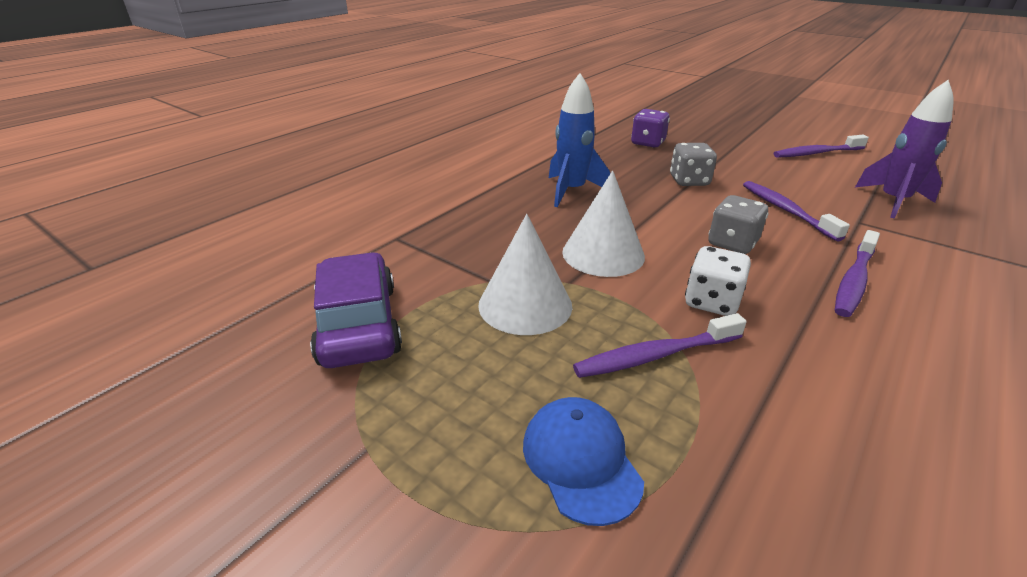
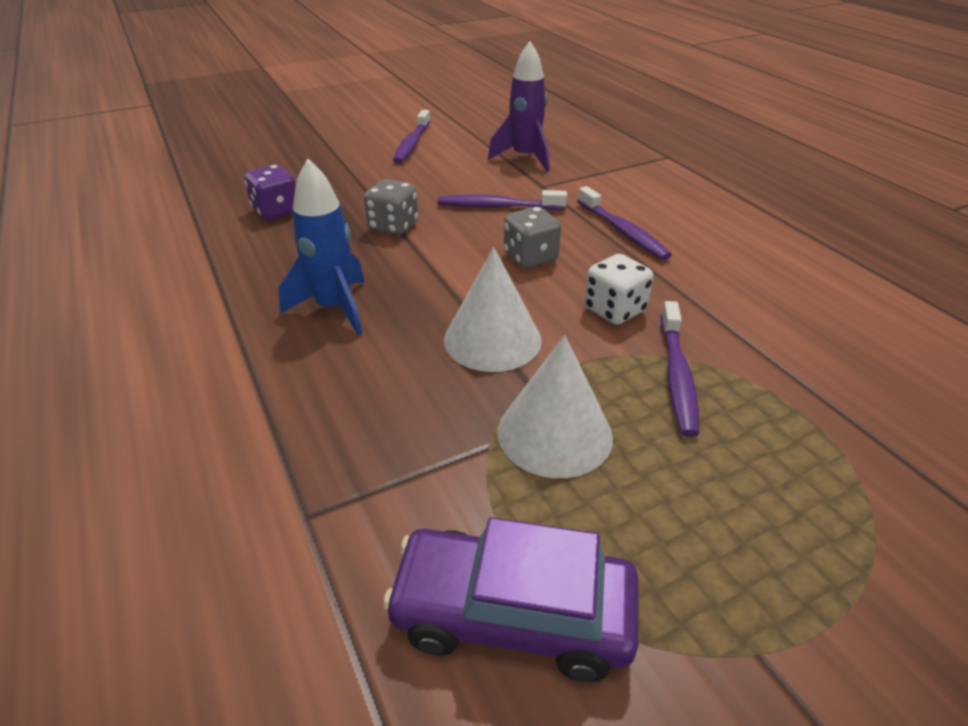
camera: 65 degrees left, 5 degrees up
(581, 461) = (801, 476): blue cap -> none

